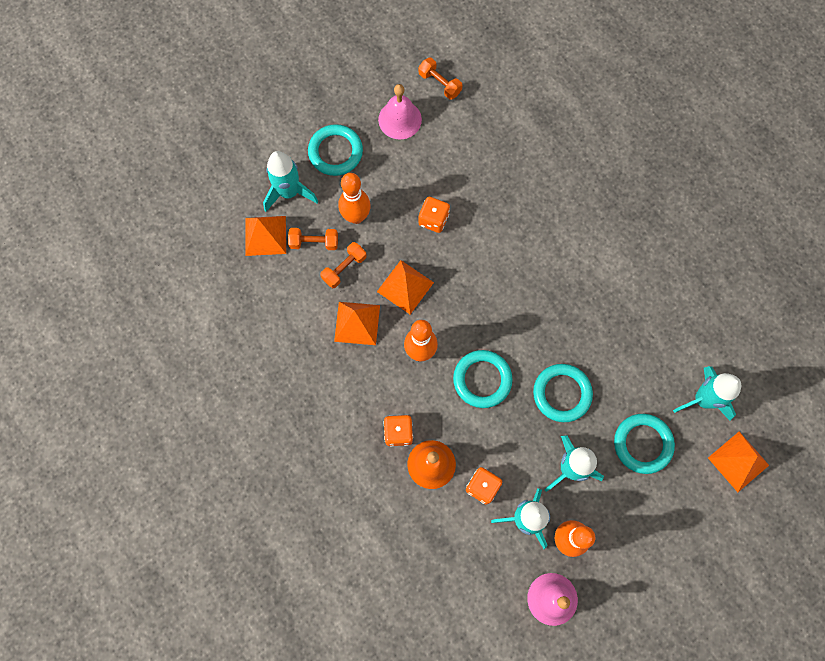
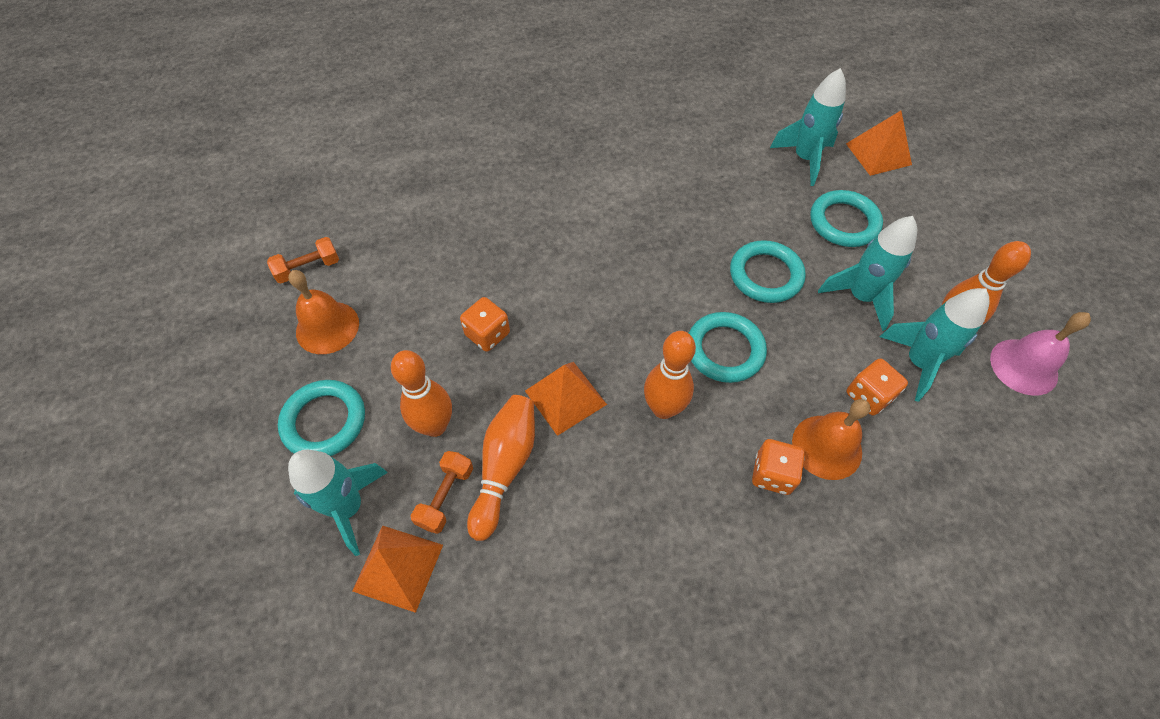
camera: 70 degrees left, 15 degrees down
(344, 268) = (505, 467): orange dumbbell -> orange bowling pin
(357, 323) = (594, 477): orange pyramid -> none
(400, 119) = (327, 327): pink bell -> orange bell

